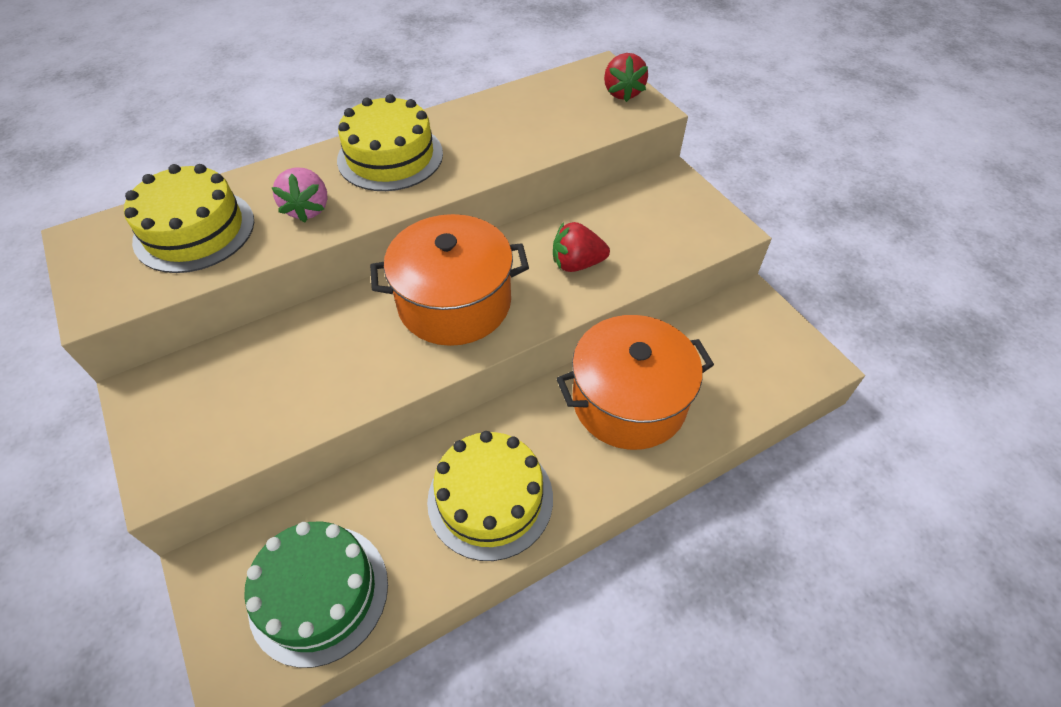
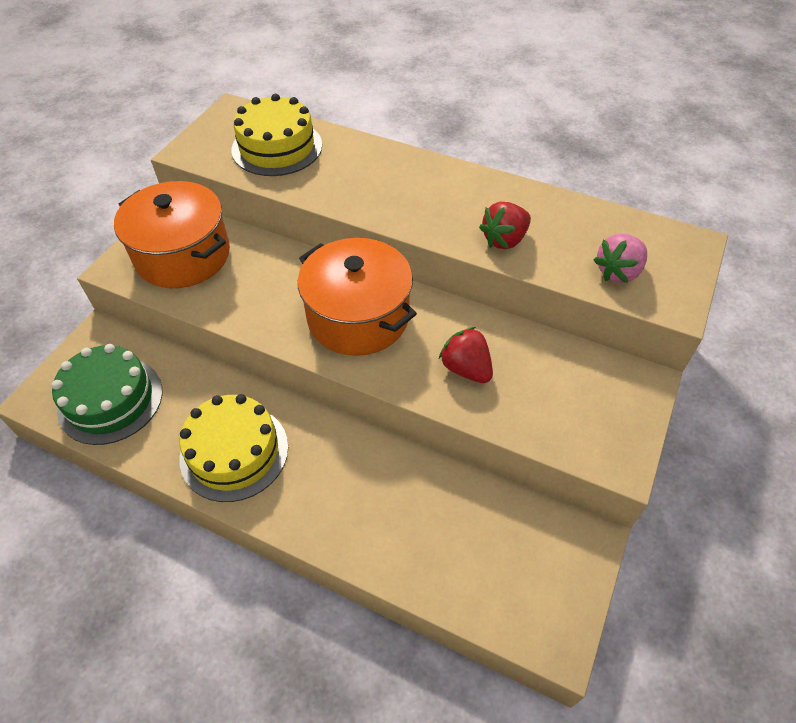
camera: 55 degrees right, 0 degrees up
(308, 209) = (342, 182): pink strawberry -> pink strawberry (618, 272)
(390, 156) = (434, 187): yellow cake -> none
(622, 93) = (675, 275): red strawberry -> red strawberry (504, 240)
(629, 401) = (387, 496): orange pot -> orange pot (183, 255)

